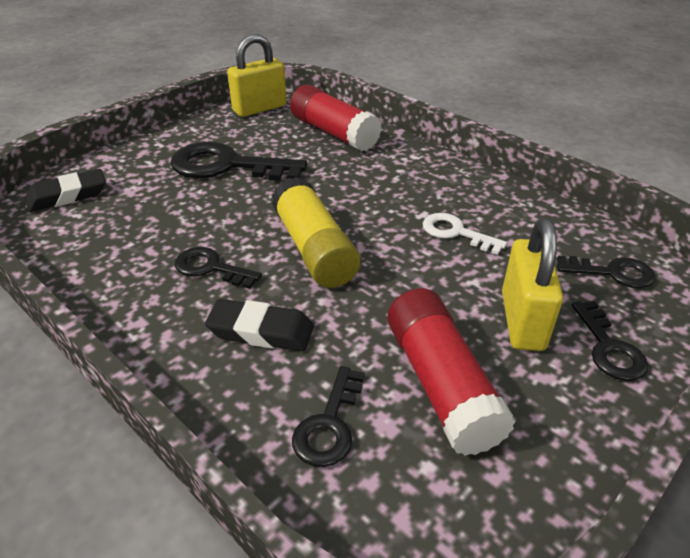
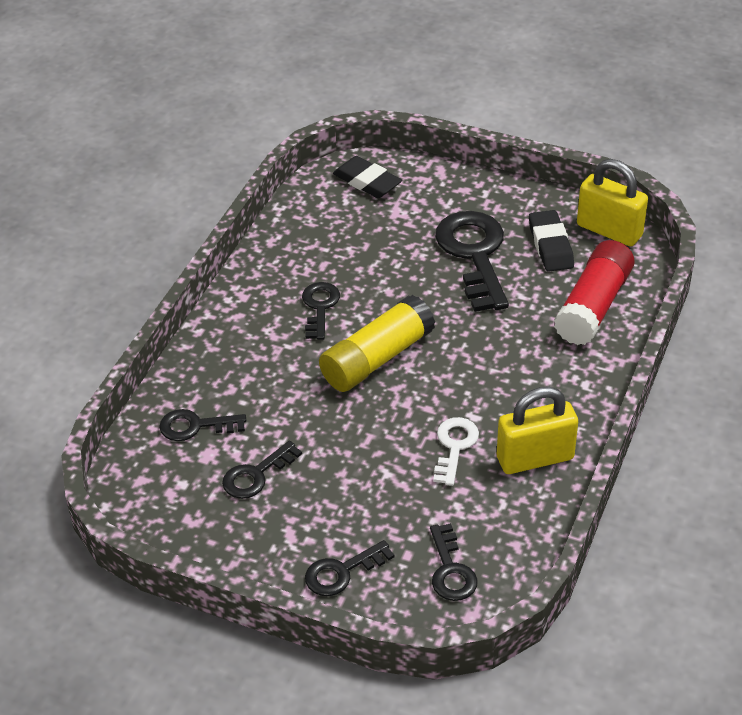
camera: 70 degrees right, 5 degrees up
(261, 331) = (264, 362): black eraser -> black eraser (550, 245)
(441, 384) = (256, 475): red glue stick -> black key
(522, 321) = (349, 512): yellow padlock -> yellow padlock (535, 458)

